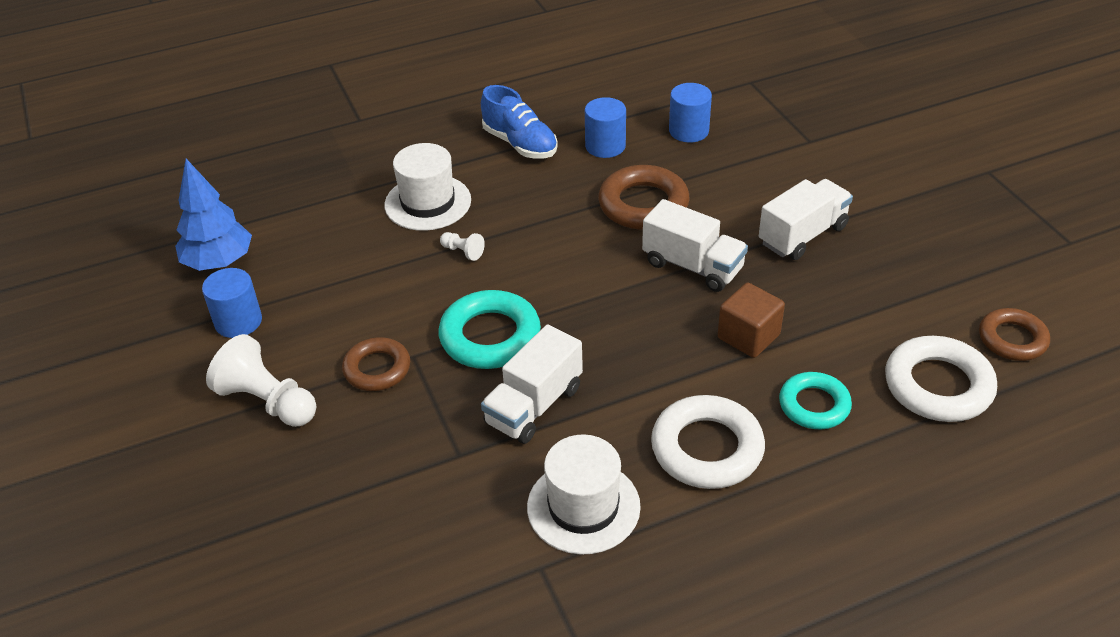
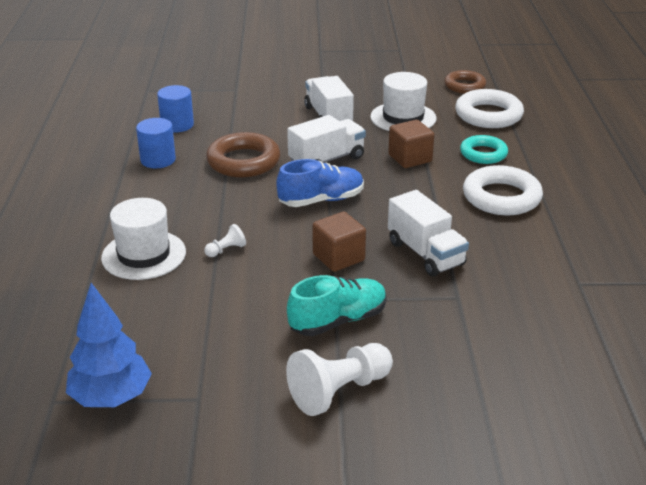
camera: 70 degrees left, 10 degrees down
(238, 321) = (215, 396): blue cylinder -> none
(377, 369) = (338, 321): brown ring -> turquoise shoe
(490, 336) = (338, 257): turquoise ring -> brown cube
(520, 144) = (112, 195): blue shoe -> blue shoe (321, 200)
(583, 507) = (532, 254): white hat -> white hat (403, 118)

